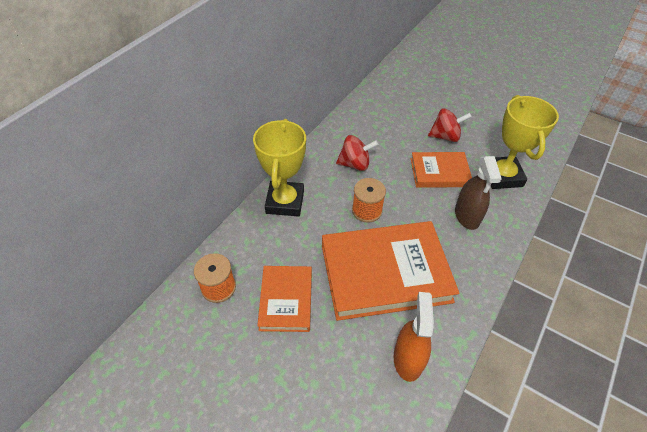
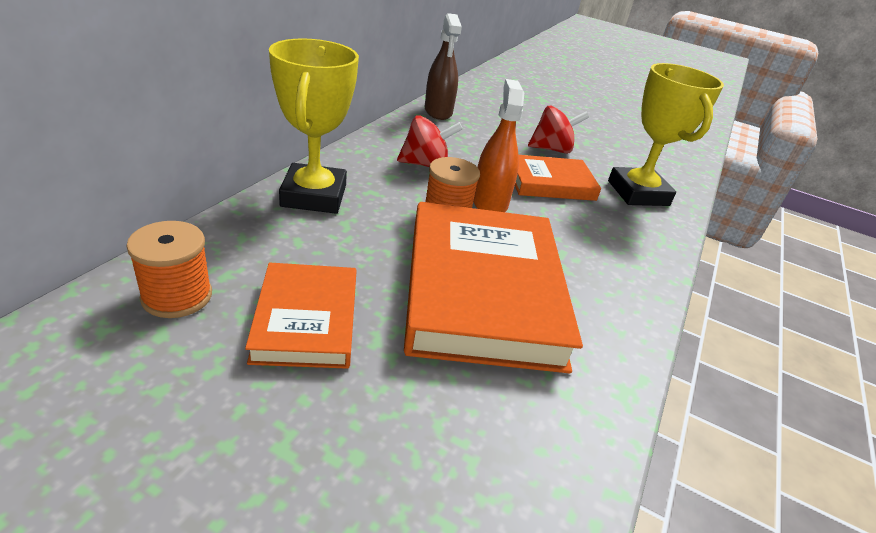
camera: 10 degrees left, 15 degrees down
(385, 273) = (483, 291): orange book -> orange book turned 75 degrees counterclockwise
(408, 358) = (538, 415): orange spray bottle -> orange spray bottle (489, 203)
(467, 216) = (599, 230): brown spray bottle -> brown spray bottle (438, 111)

